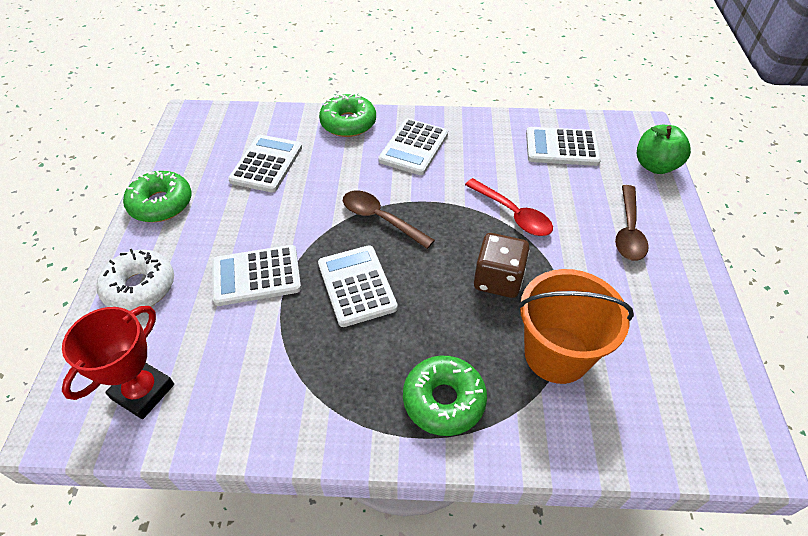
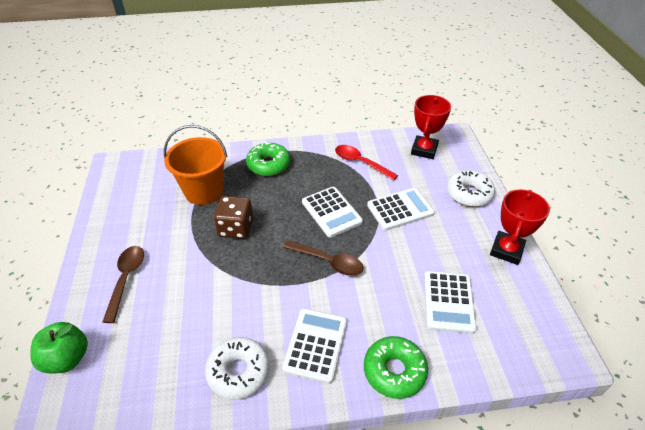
camera: 170 degrees right, 5 degrees down
(161, 204) = (506, 250): green donut -> red trophy
(487, 138) = (238, 372): none -> white donut
(513, 214) = (220, 281): red spoon -> red spoon (360, 163)
(561, 147) = (159, 370): white calculator -> none

